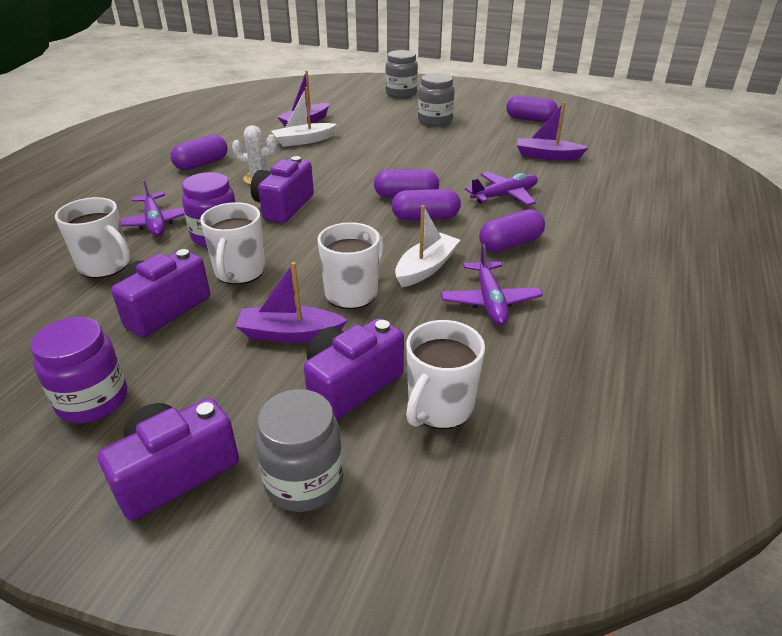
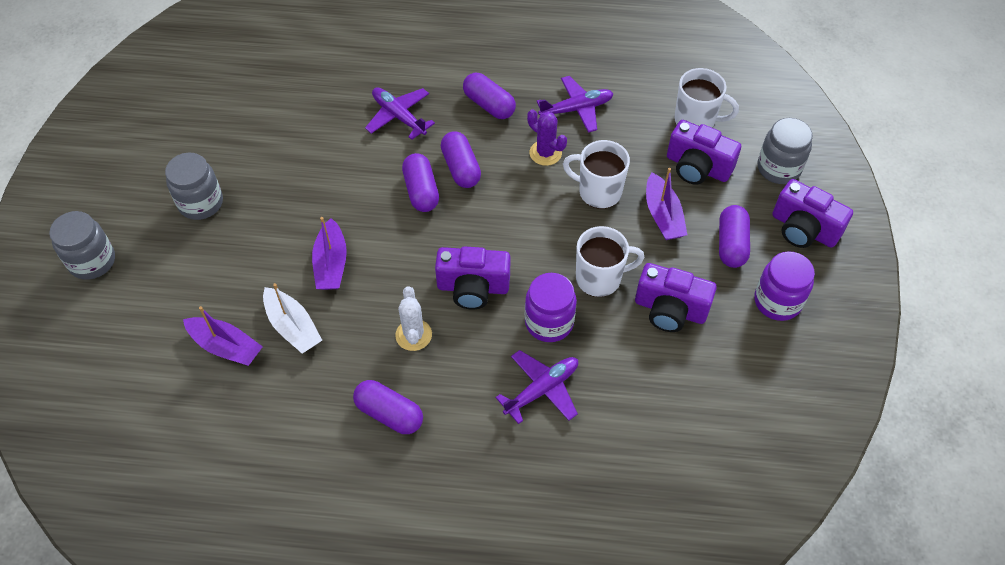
camera: 105 degrees left, 20 degrees up
(106, 266) = (630, 389): white mug -> none
(426, 268) = (545, 153): white boat -> purple cactus
(530, 119) = (183, 112): purple capsule -> purple capsule (731, 244)
(547, 156) = (295, 91): purple boat -> purple boat (331, 264)

